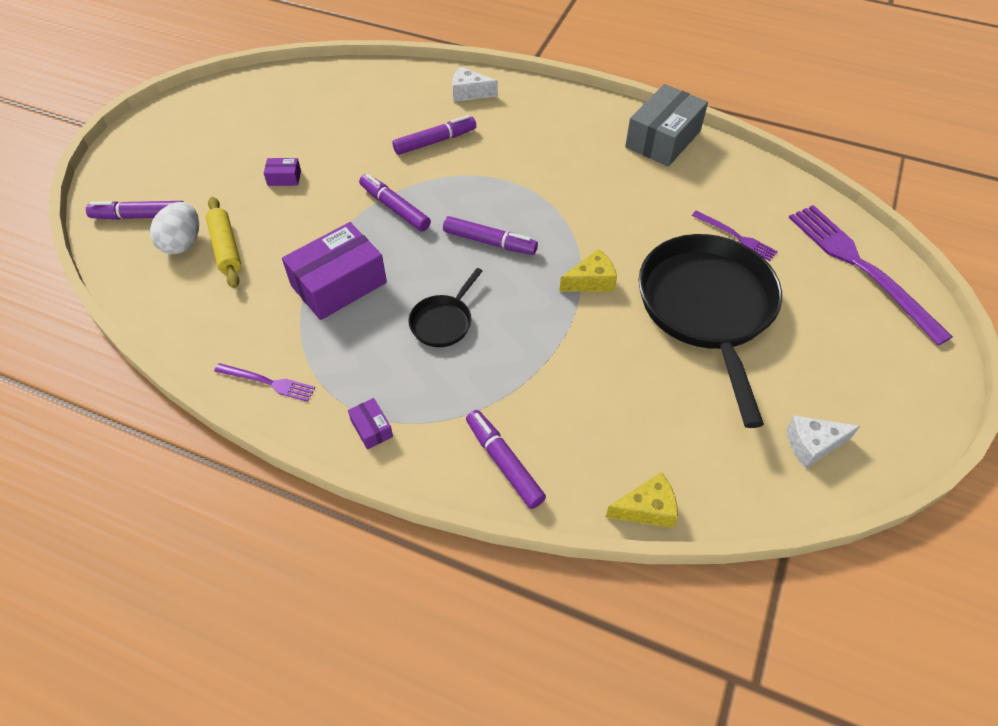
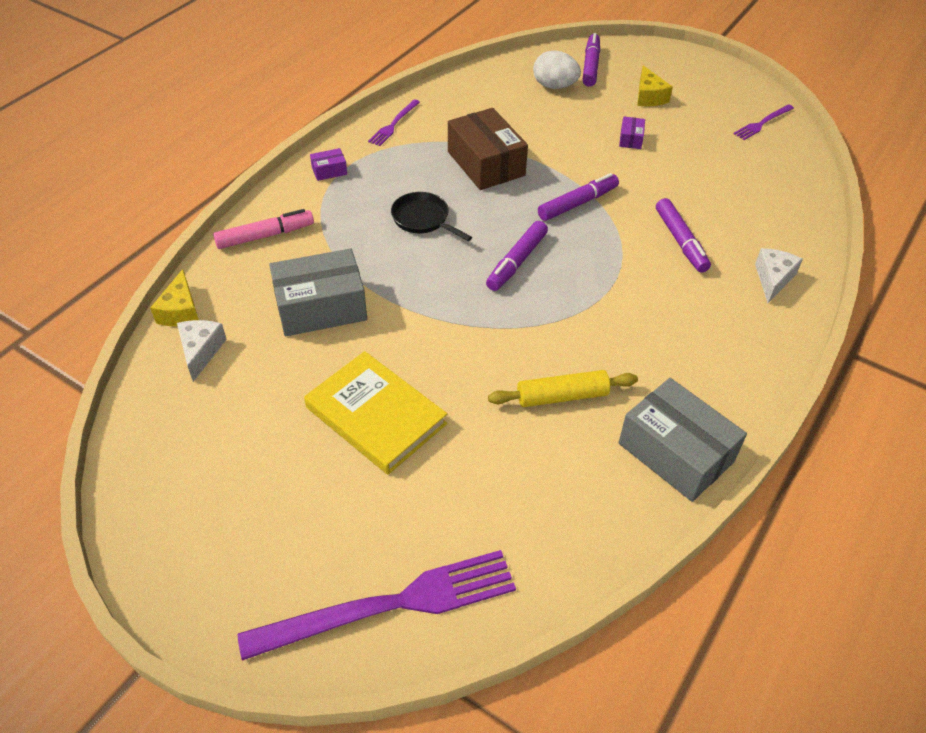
camera: 100 degrees right, 5 degrees down
(226, 248) = (544, 107): yellow rolling pin -> yellow rolling pin (562, 396)
(339, 284) = (486, 163): purple box -> brown box
(504, 462) = (265, 236): purple marker -> pink marker
(591, 281) = (443, 328): yellow cheese -> yellow cheese (649, 97)
(597, 380) = (321, 307): none -> grey box
(707, 309) = (376, 415): black pan -> yellow book
(736, 236) = (478, 479): purple fork -> purple fork (762, 123)
(812, 445) = (177, 451): white cheese -> white cheese (201, 351)

